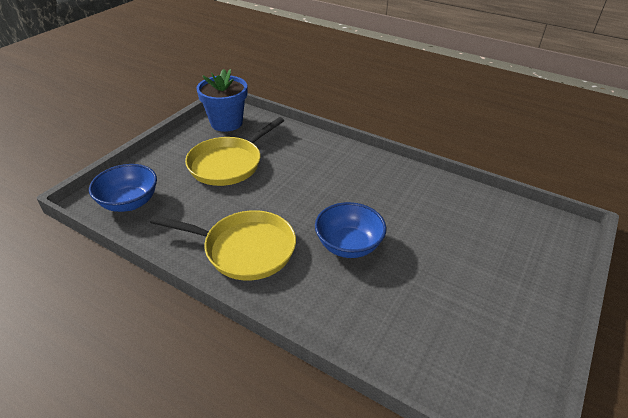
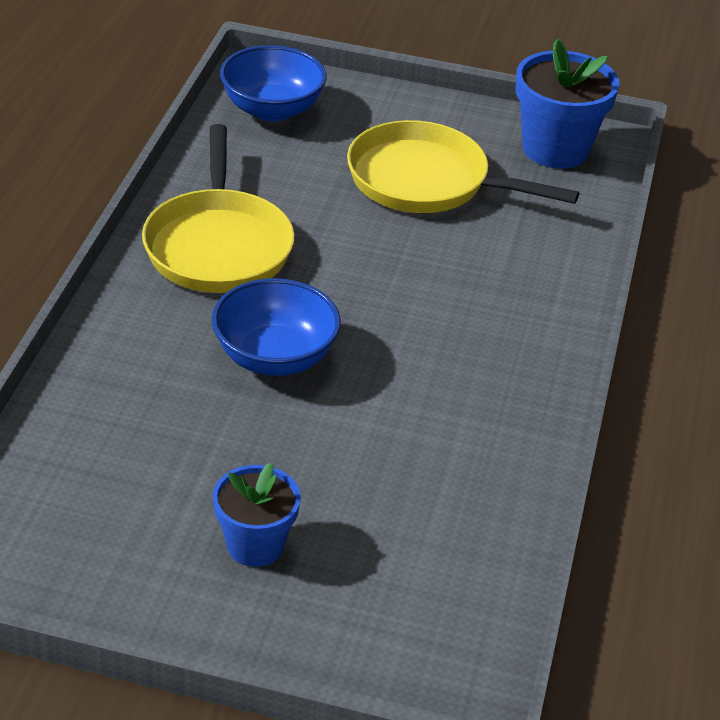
camera: 70 degrees right, 0 degrees up
(490, 281) = (255, 545): none -> blue flower pot

